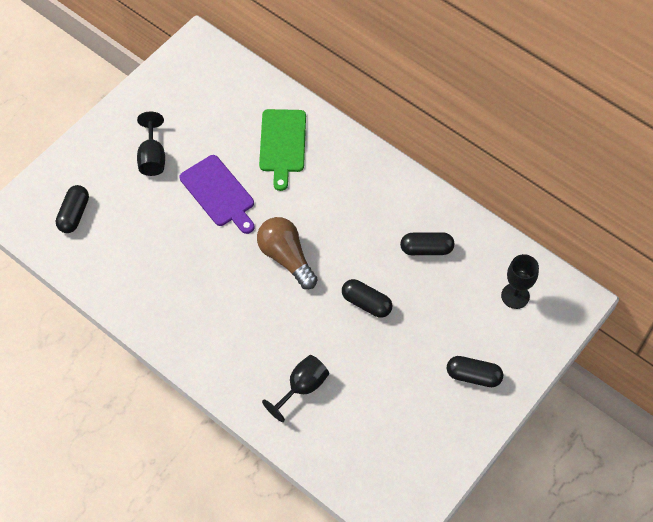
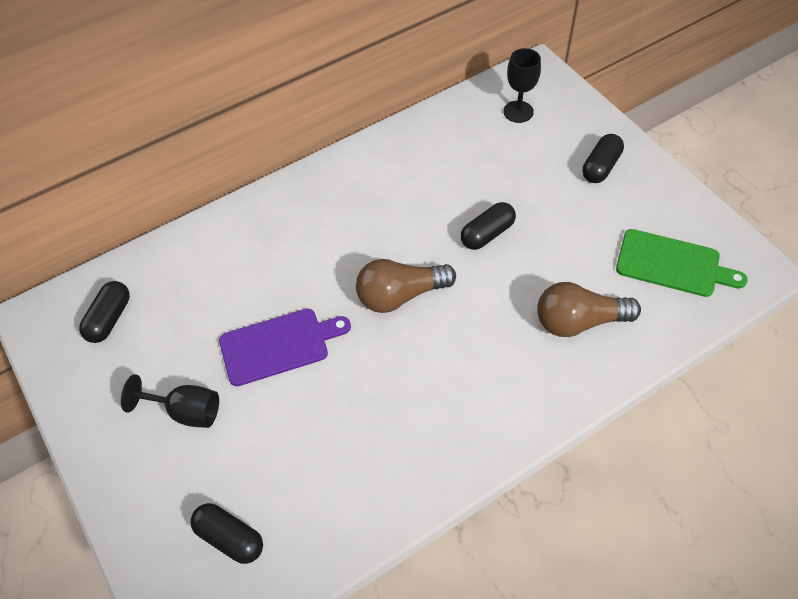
camera: 70 degrees left, 5 degrees down
(282, 144) = (240, 261): green cutting board -> green cutting board (672, 264)
(302, 387) = (578, 321): black goblet -> brown light bulb
(426, 249) = (438, 166): black capsule -> black capsule (109, 319)

